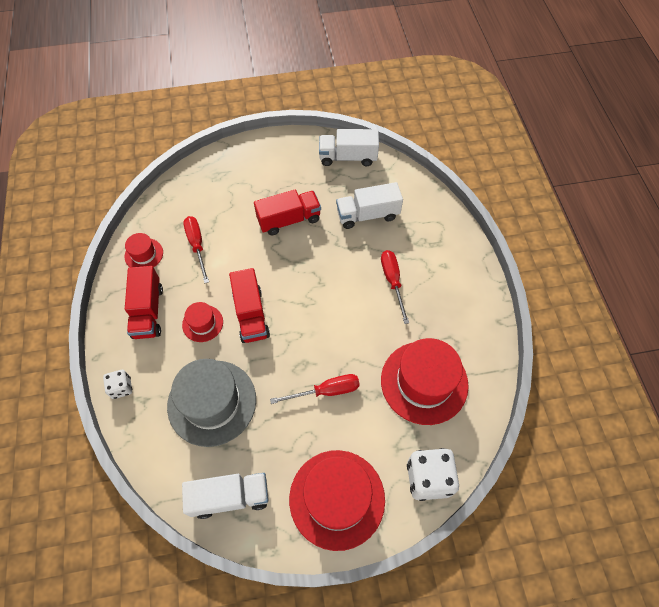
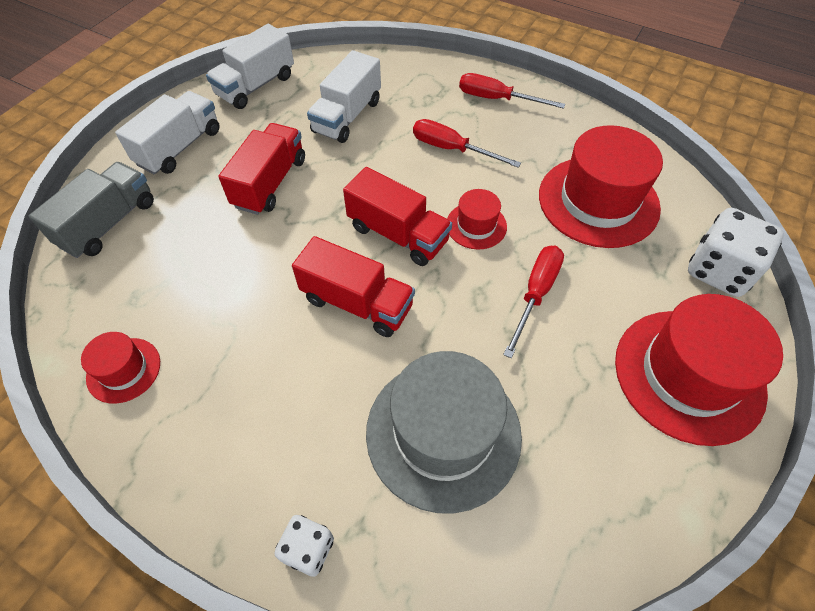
camera: 50 degrees left, 5 degrees down
(148, 311) = (221, 425): red truck -> red truck (398, 234)
(197, 245) = (190, 297): red screwdriver -> red screwdriver (496, 99)
(202, 323) = (313, 366): red hat -> red hat (476, 225)
(207, 180) = (109, 223): none -> grey truck
(230, 497) = (605, 503): white truck -> white truck (180, 147)

